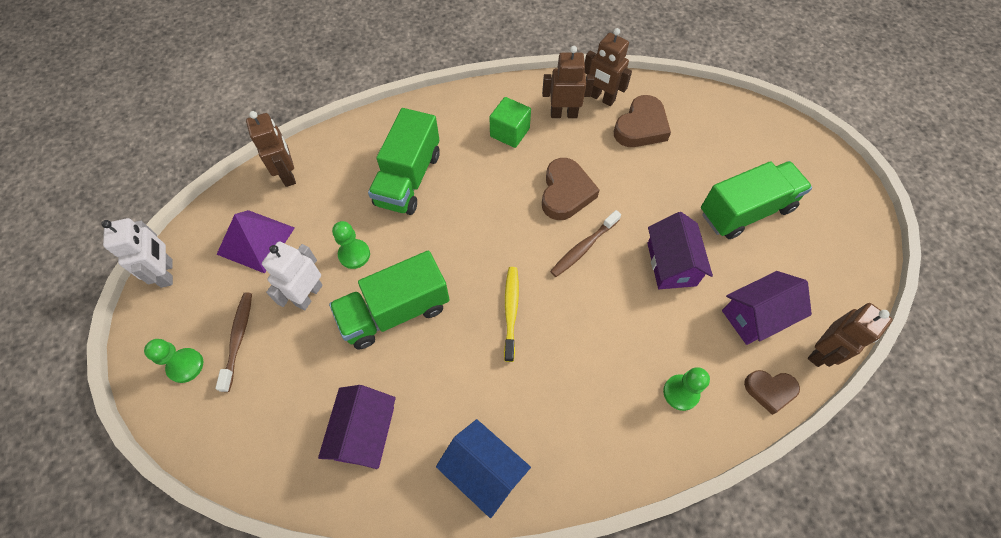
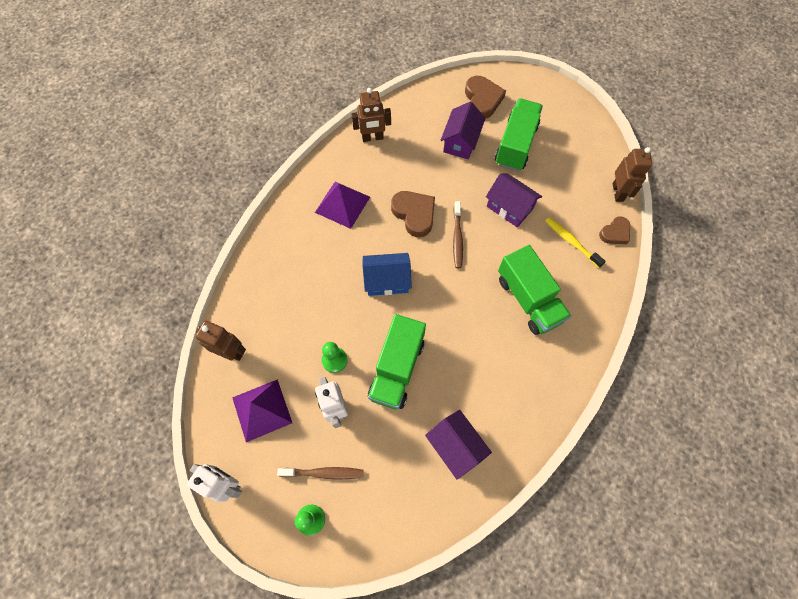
camera: 45 degrees left, 5 degrees up
(238, 338) = (324, 473): brown toothbrush -> brown toothbrush turned 135 degrees clockwise
(408, 179) = (313, 286): green truck -> green truck (528, 299)
(484, 471) = (533, 402): blue house -> blue house (387, 280)
(509, 132) = (342, 204): green cube -> purple pyramid
(511, 311) = (458, 308): yellow toothbrush -> yellow toothbrush (571, 241)
(563, 114) = (361, 166): brown robot -> none
(641, 127) = (414, 138): brown heart -> brown heart (482, 100)
(681, 393) = (579, 272): green pawn -> none
(755, 316) = (574, 200): purple house -> purple house (460, 142)

